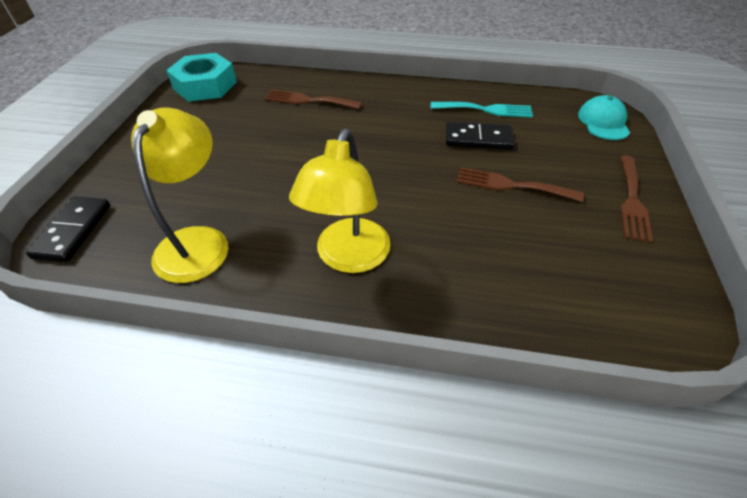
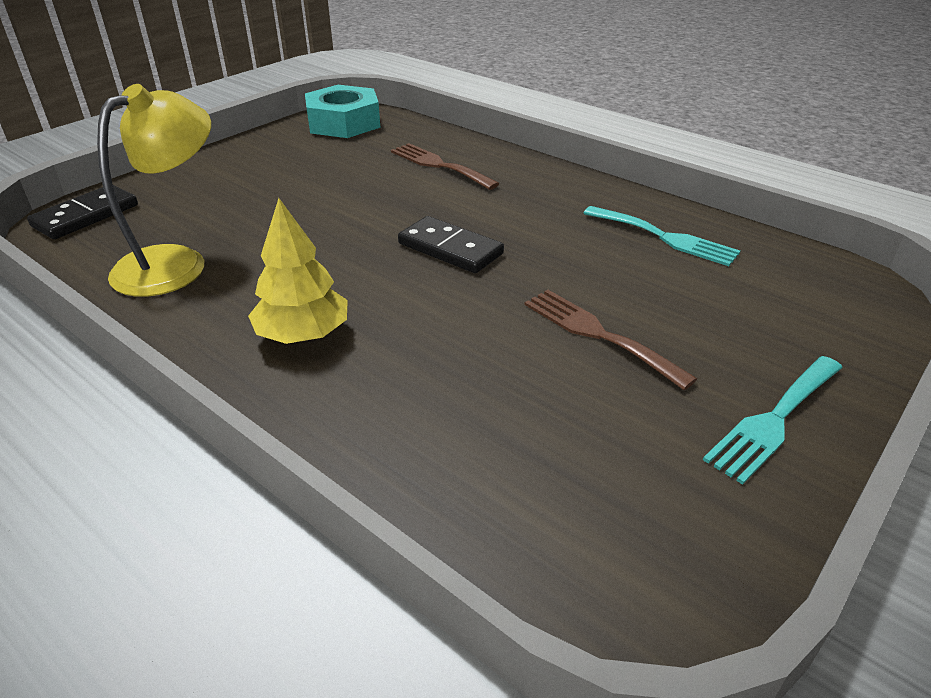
camera: 30 degrees right, 10 degrees down
(348, 257) = (303, 335): yellow lamp -> yellow tree
(478, 139) = (613, 267): black domino -> black domino (450, 249)
(603, 122) = (846, 306): turquoise cap -> none
(632, 201) = (774, 420): brown fork -> turquoise fork

